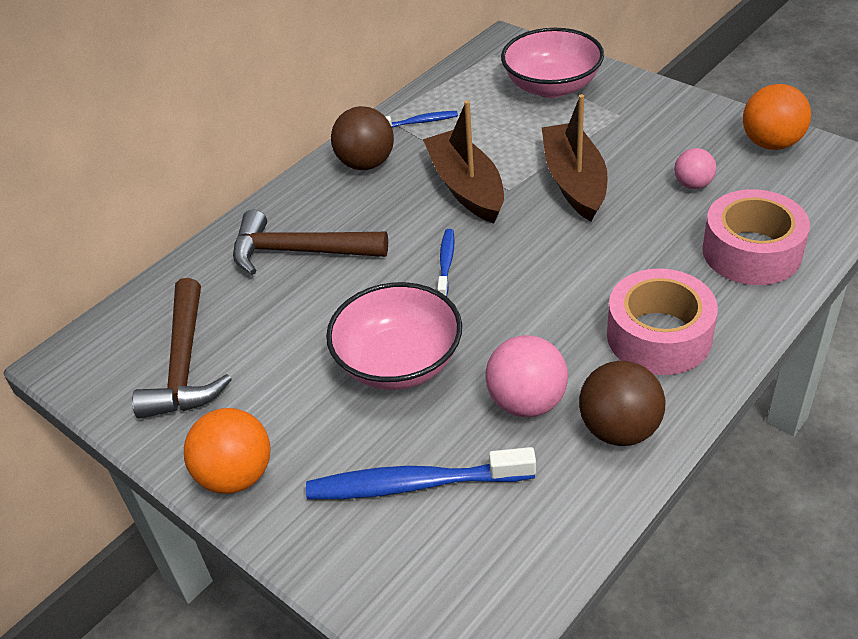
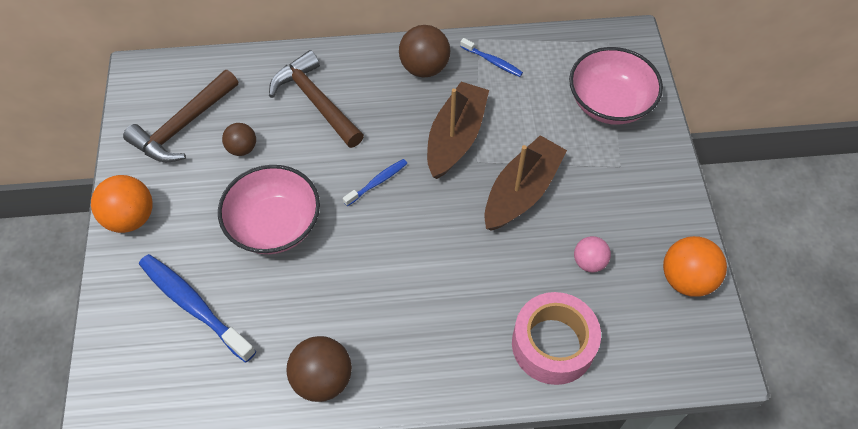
camera: 40 degrees right, 15 degrees up
(276, 335) = (242, 148): none -> brown ball
(527, 402) = (301, 314): pink ball -> none
(659, 336) = (420, 345): pink tape -> none

